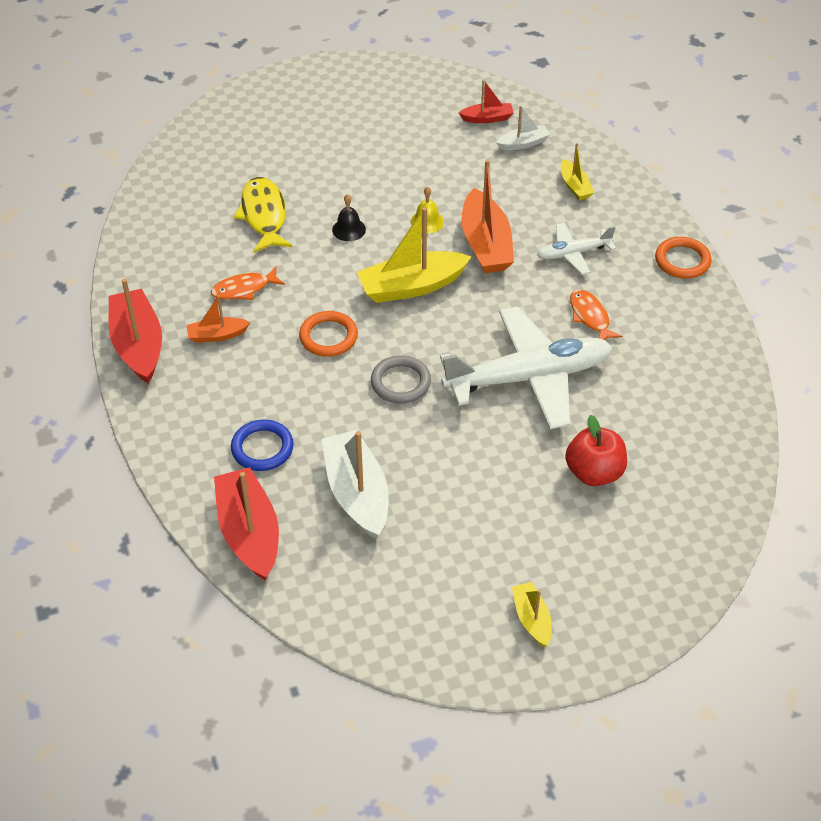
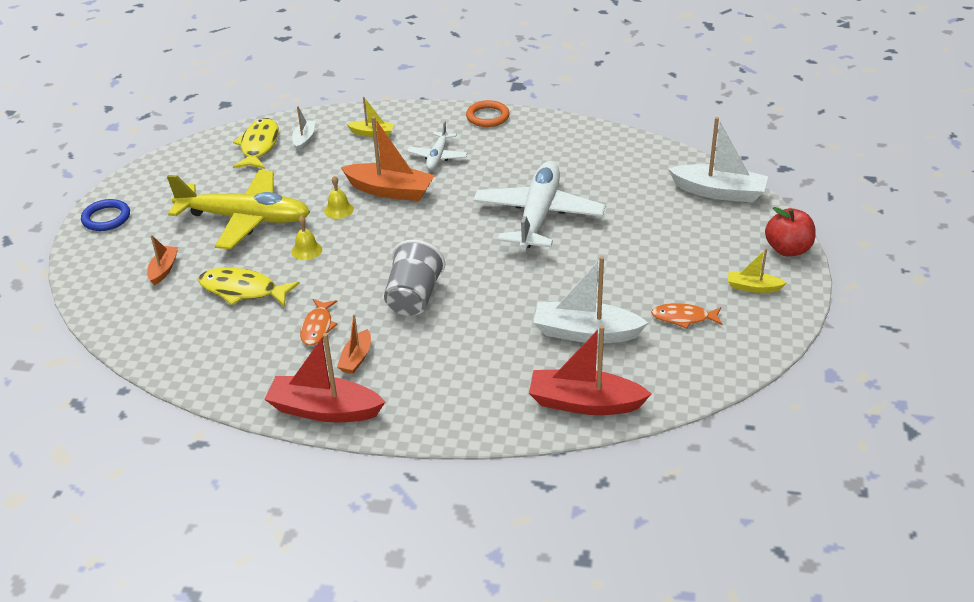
camera: 60 degrees left, 10 degrees down
(259, 152) = (163, 269): none -> orange boat
(262, 448) = (502, 369): blue ring -> blue ring (106, 218)
(328, 337) = (414, 297): orange ring -> grey cup
(349, 229) = (306, 250): black bell -> yellow bell
(367, 166) = (245, 219): none -> yellow plane
(400, 382) = (493, 276): grey ring -> none
(412, 286) = (399, 239): yellow boat -> none
(487, 118) = (259, 146): red boat -> yellow fish
(590, 317) = (504, 170): orange fish -> orange fish (683, 318)
(594, 472) = (645, 218): red apple -> red apple (787, 249)
(698, 525) = (719, 192): none -> white boat

